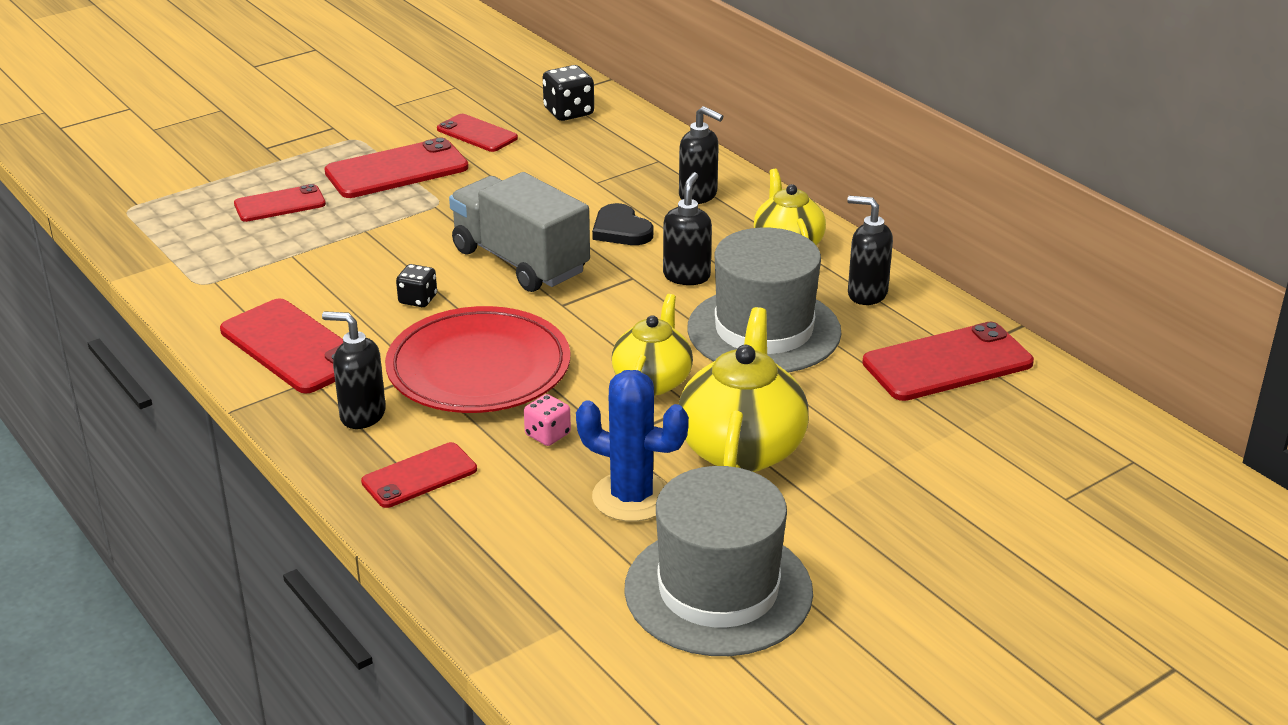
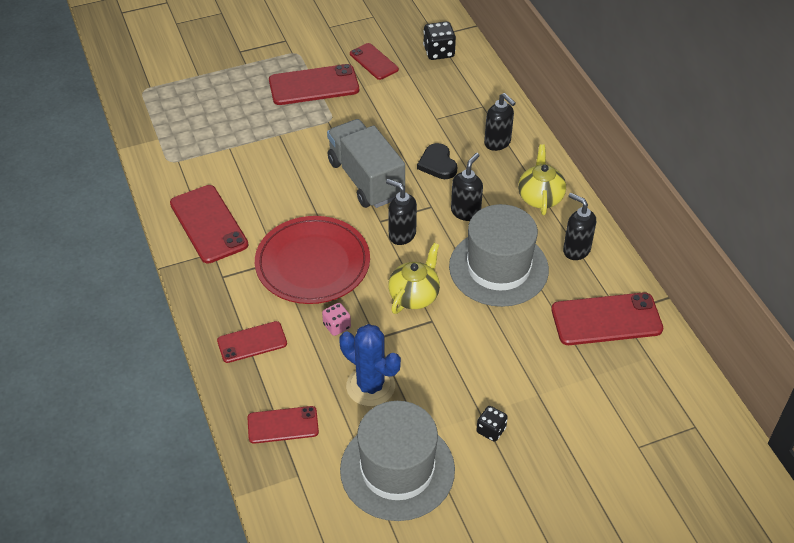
camera: 15 degrees right, 15 degrees up
(280, 204) = (234, 102): red phone -> red phone (283, 425)
(362, 415) = (233, 287): black soap dispenser -> black soap dispenser (401, 235)
(418, 299) = (293, 199): black dice -> black dice (491, 430)
(741, 448) = (450, 362): yellow teapot -> none

